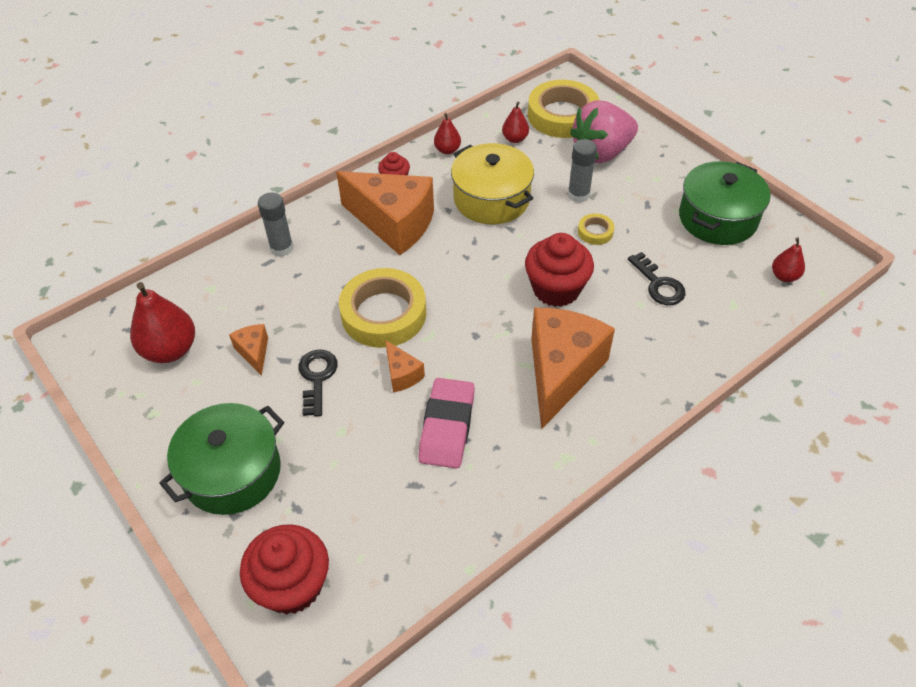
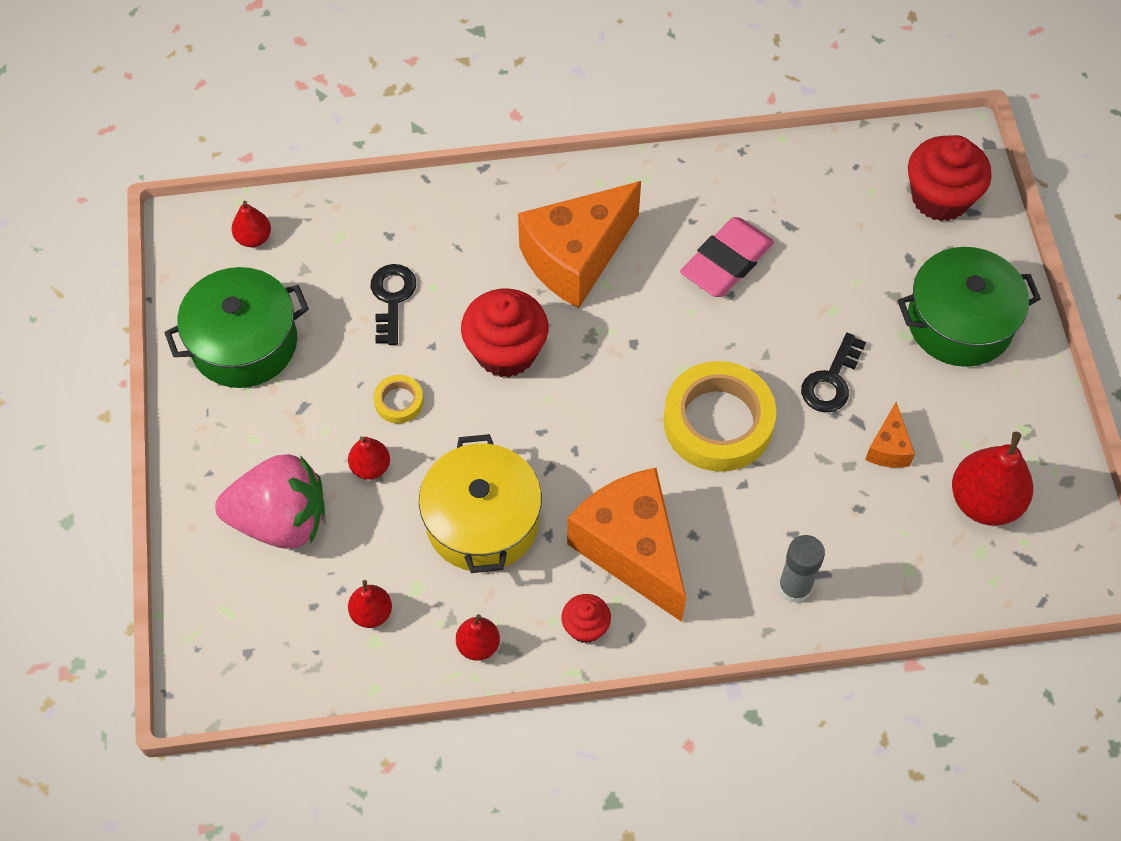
camera: 150 degrees left, 10 degrees up
(402, 375) = (739, 338): orange cheese -> none
(562, 115) = (270, 622): yellow tape -> none
(578, 195) = (370, 467): grey glue stick -> red pear

